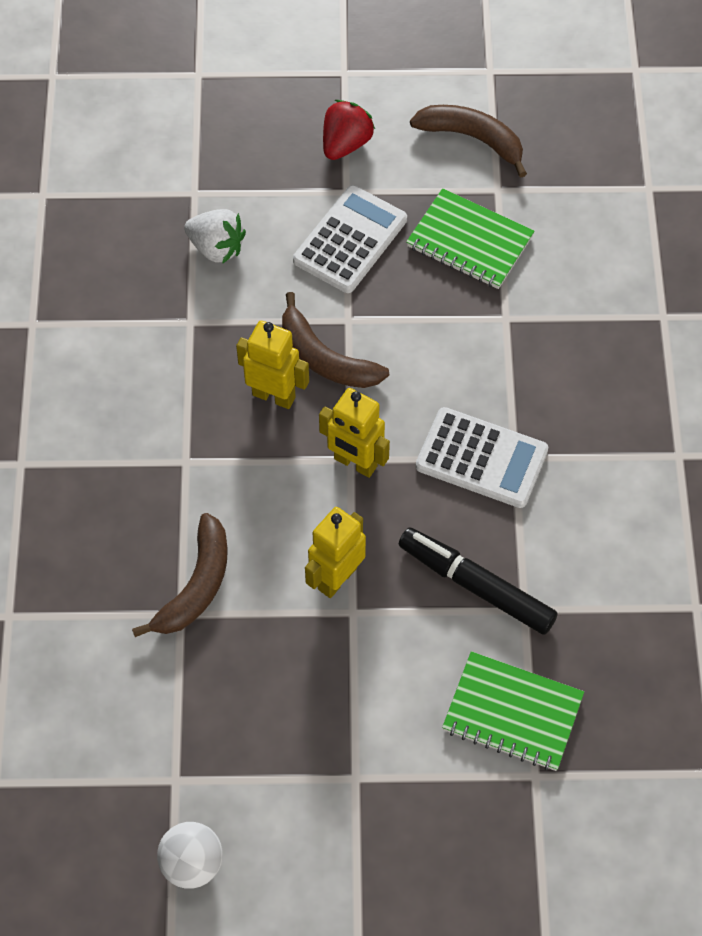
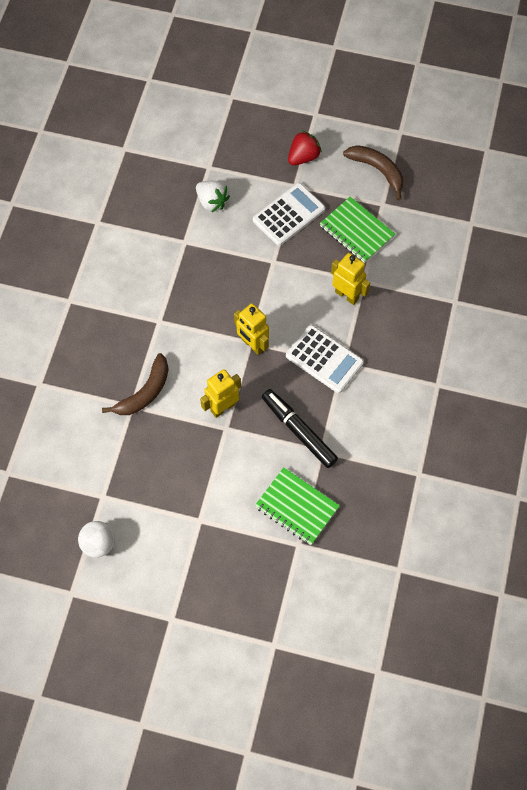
camera: 15 degrees right, 5 degrees up
(274, 395) = (219, 295): yellow robot -> yellow robot (347, 295)
(325, 358) = (254, 280): brown banana -> none

